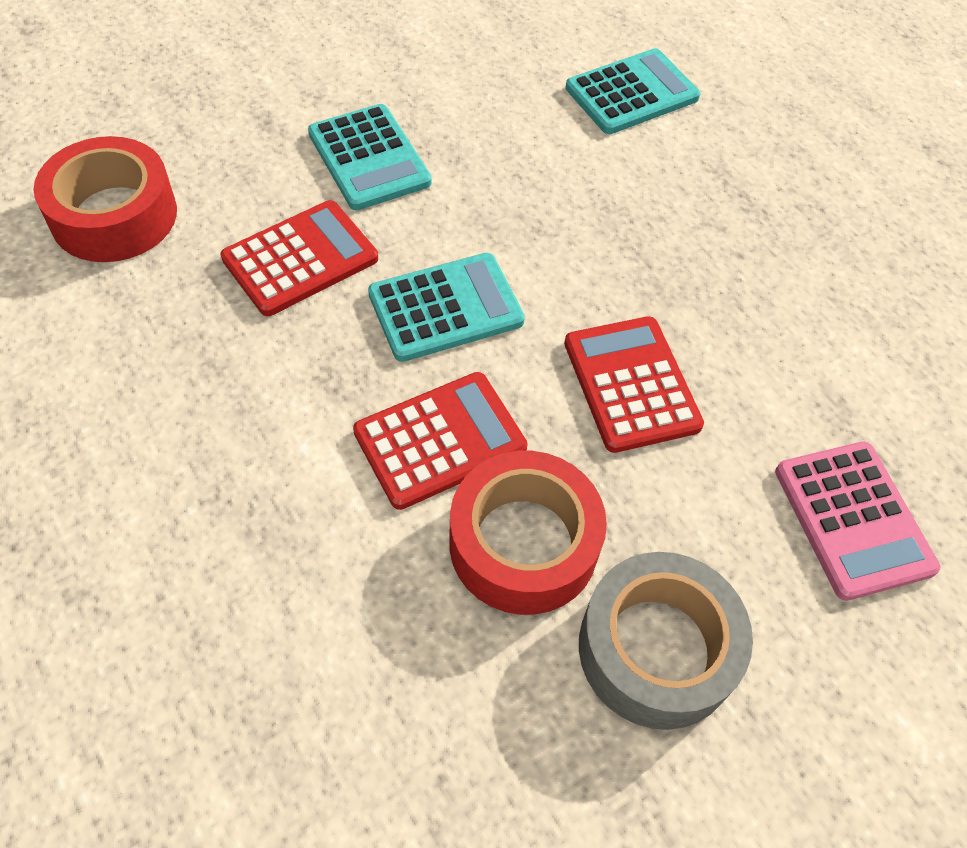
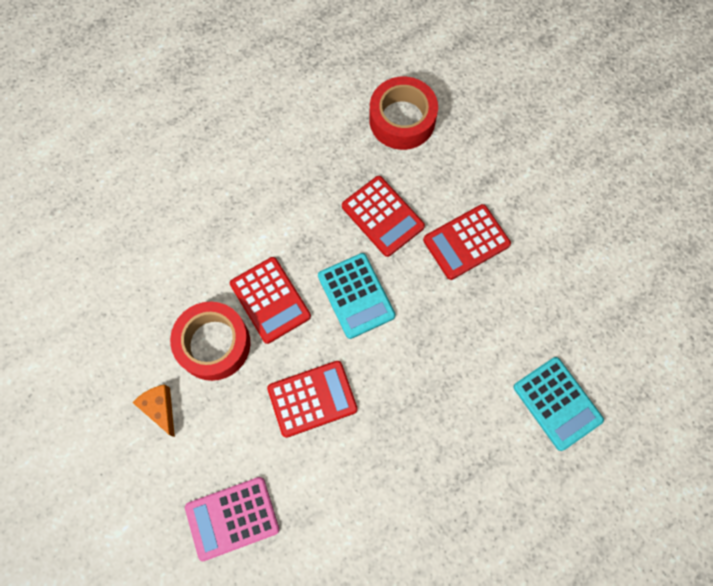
camera: 90 degrees right, 15 degrees up
(369, 158) = (466, 242): turquoise calculator -> red calculator
(657, 649) = (160, 408): grey tape -> orange cheese

